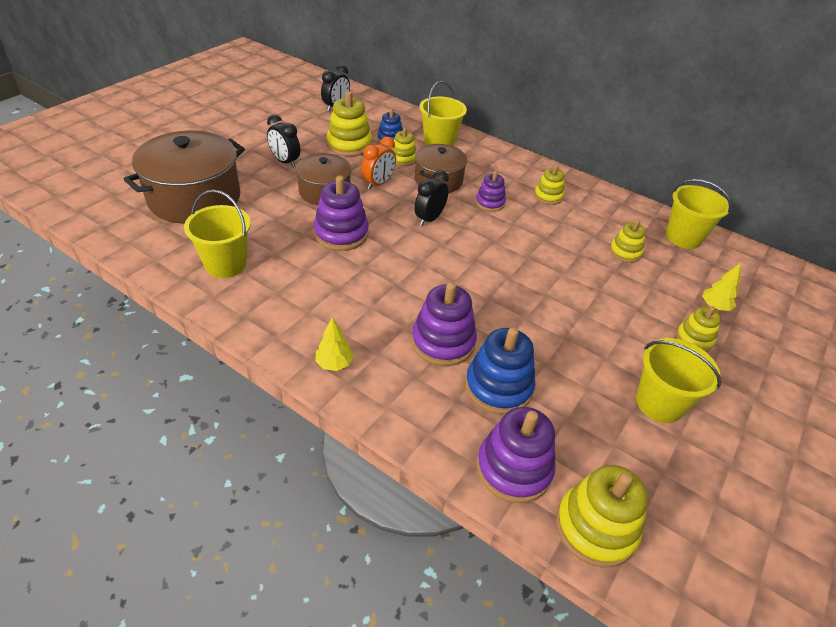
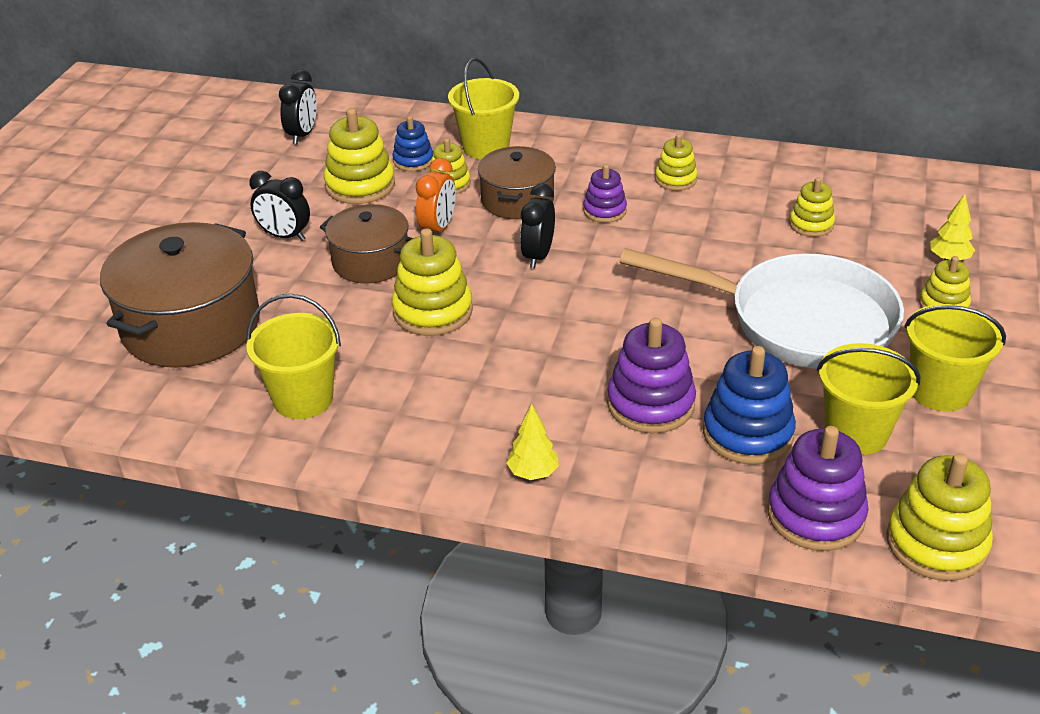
camera: 15 degrees left, 5 degrees down
(341, 234) = (432, 311): purple stacking toy -> yellow stacking toy
(580, 317) = (798, 321): none -> white pan
(683, 237) = (872, 183): yellow bucket -> yellow bucket (856, 433)

